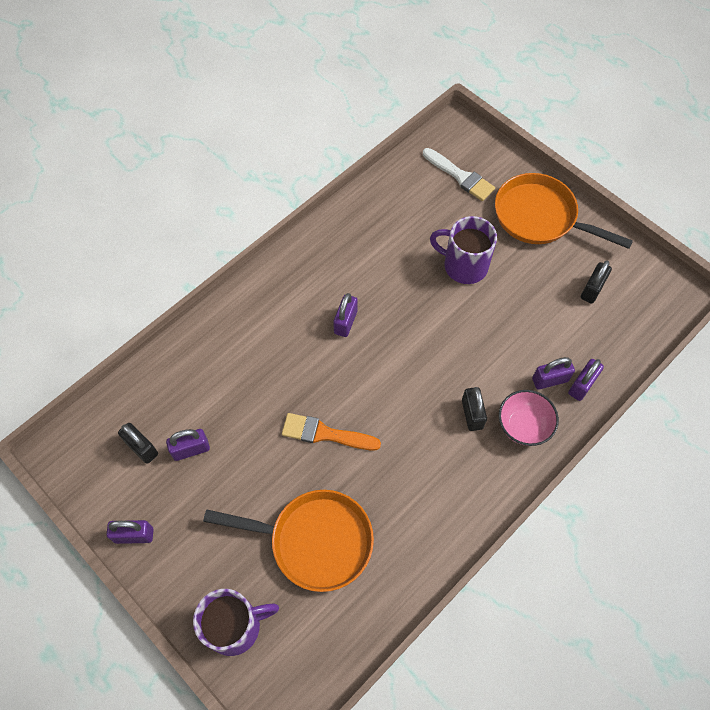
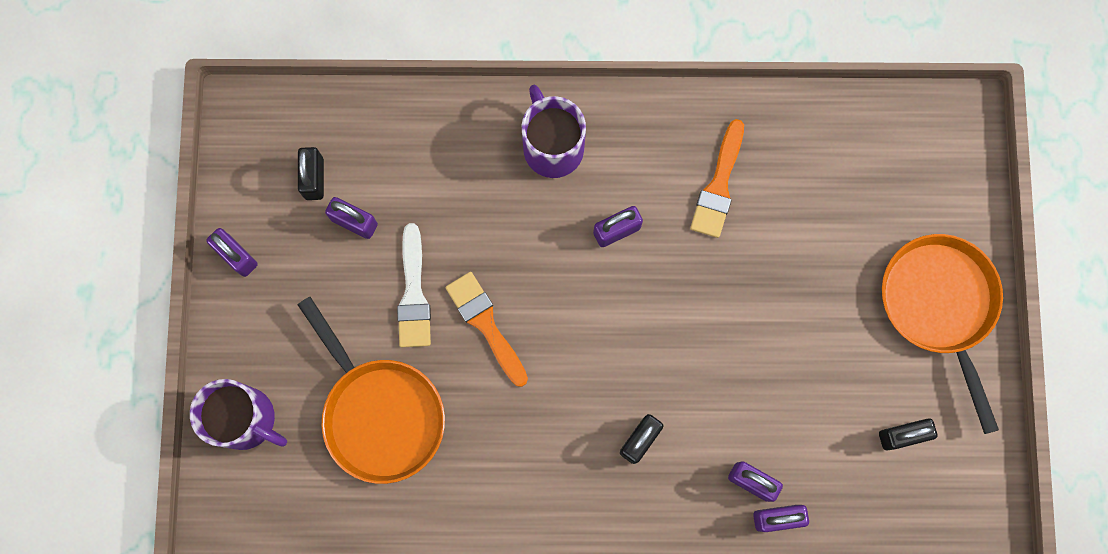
camera: 45 degrees right, 15 degrees up
(374, 255) = (718, 185): none -> orange brush
(460, 176) = (905, 179): white brush -> white brush (414, 294)
(464, 265) = (798, 283): purple mug -> purple mug (552, 147)
(523, 426) = (676, 499): pink bowl -> none

